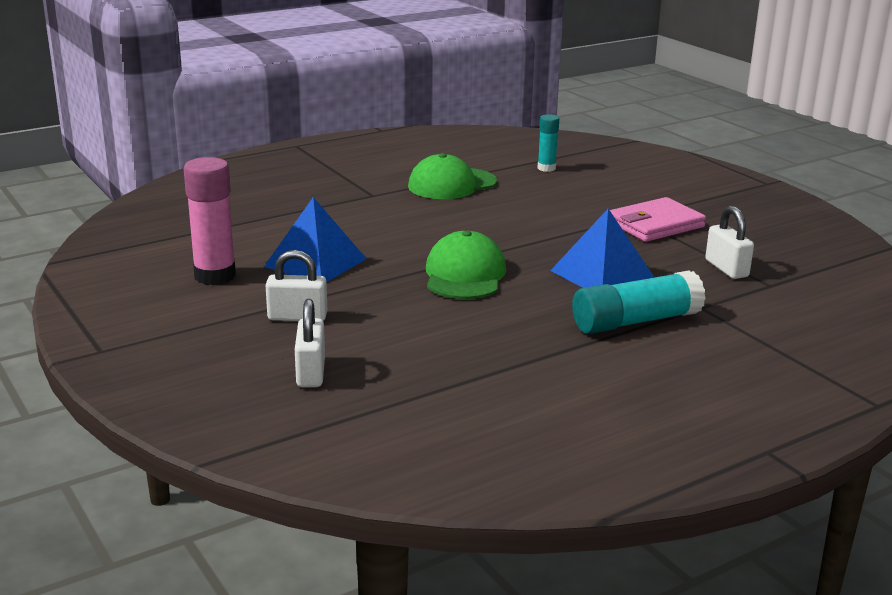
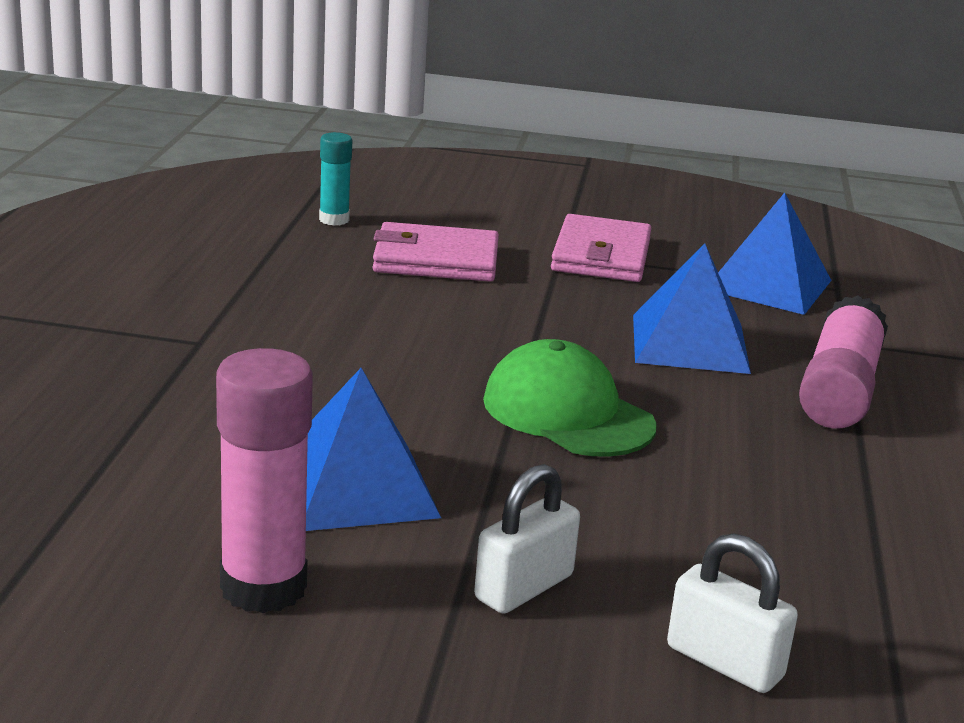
camera: 50 degrees left, 0 degrees up
(452, 184) = (270, 285): green cap -> none
(556, 199) = (435, 260): none -> pink wallet
(635, 321) = (839, 389): turquoise glue stick -> pink glue stick
(726, 268) = (768, 284): white padlock -> blue pyramid

